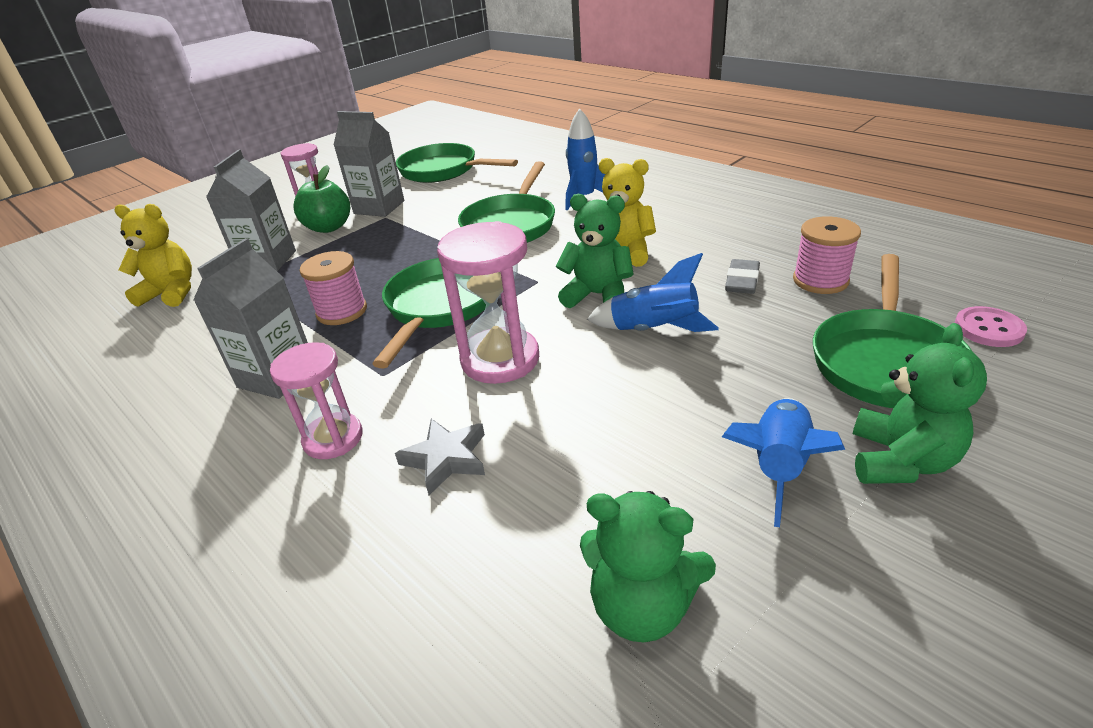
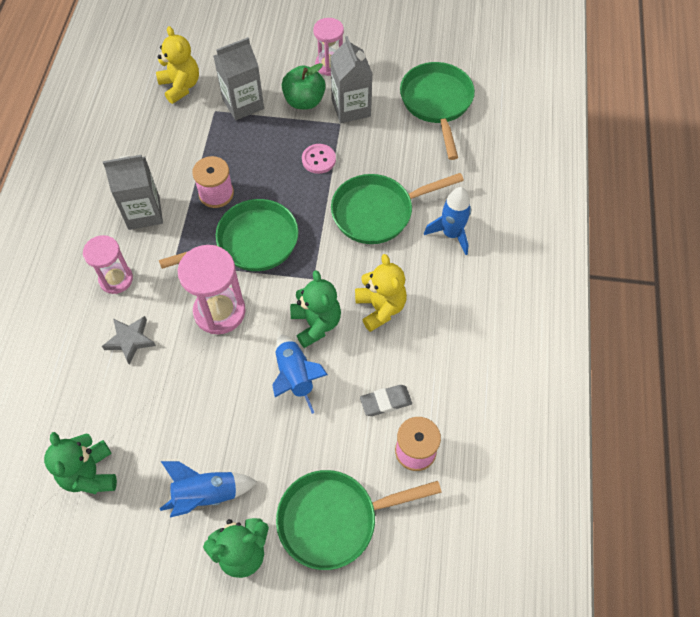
camera: 50 degrees right, 25 degrees up
(988, 329) = (408, 572): pink button -> pink button (318, 159)

